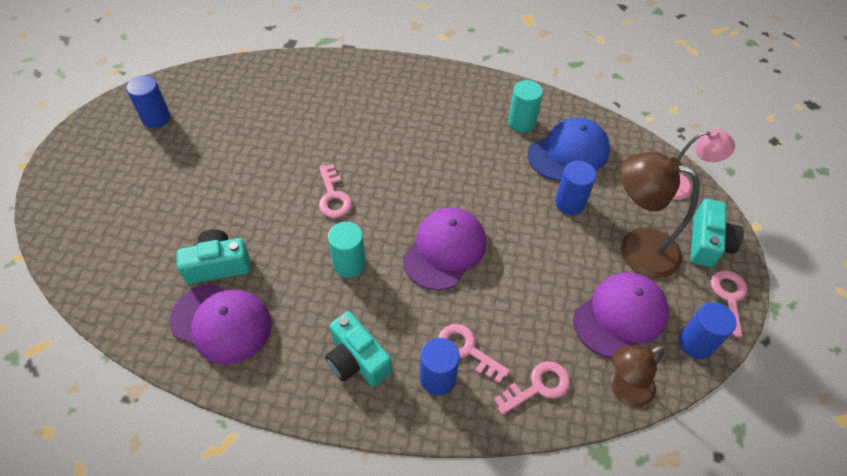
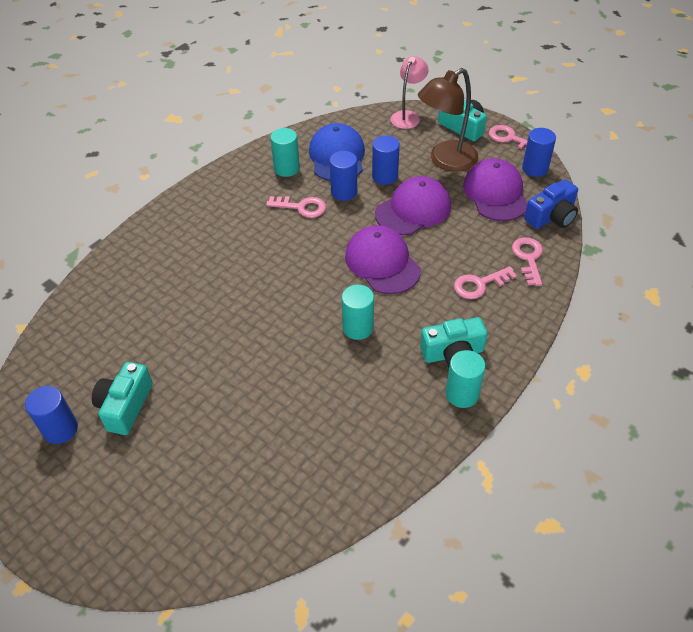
camera: 60 degrees left, 5 degrees down
(218, 265) = (298, 425): turquoise camera -> turquoise camera (125, 406)
(221, 323) = (365, 439): purple cap -> purple cap (413, 210)
(308, 387) = (462, 394): none -> turquoise cylinder
(333, 196) = (277, 314): pink key -> pink key (302, 207)
(438, 378) = (494, 310): blue cylinder -> blue cylinder (344, 192)
(624, 389) = (551, 217): brown lamp -> blue camera

